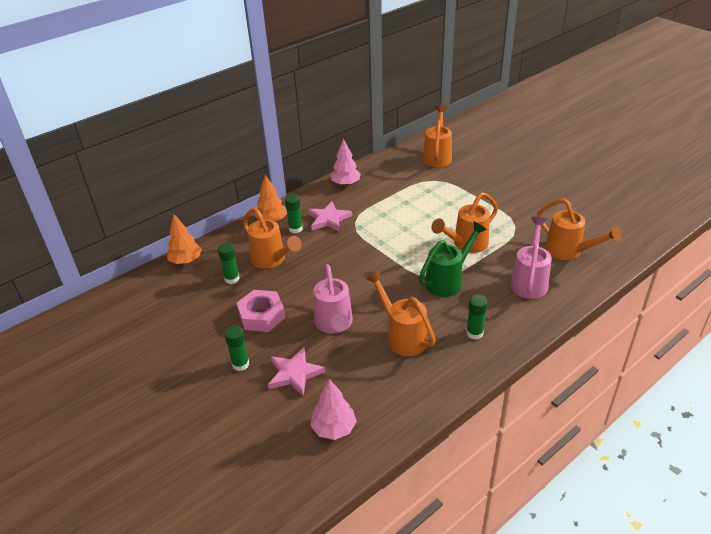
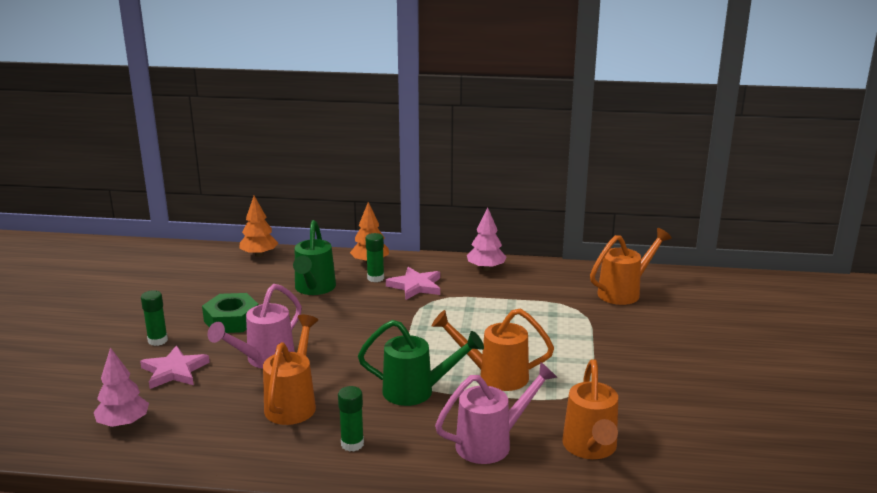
camera: 45 degrees right, 15 degrees down
(232, 279) = (263, 284): green glue stick -> none
(261, 316) = (231, 320): pink nut -> green nut
(272, 260) = (314, 289): orange watering can -> green watering can

